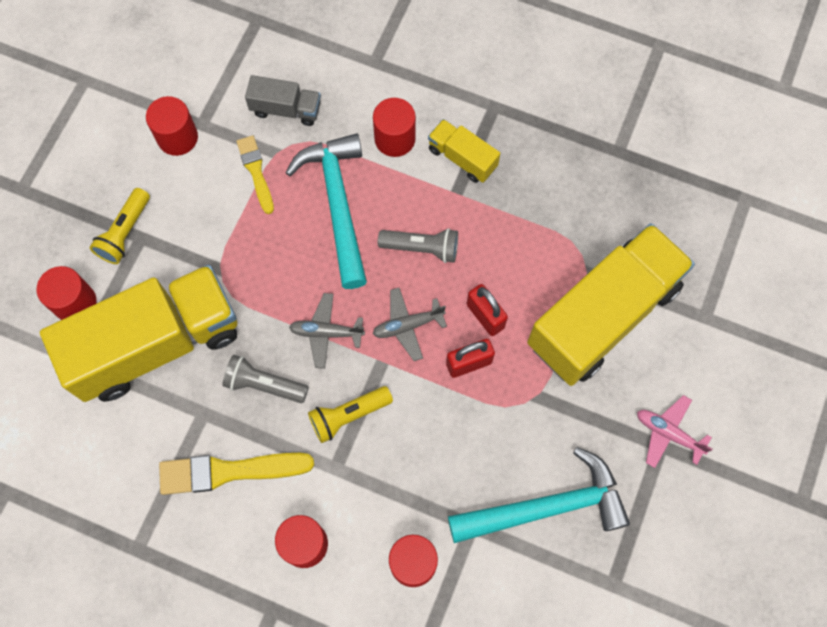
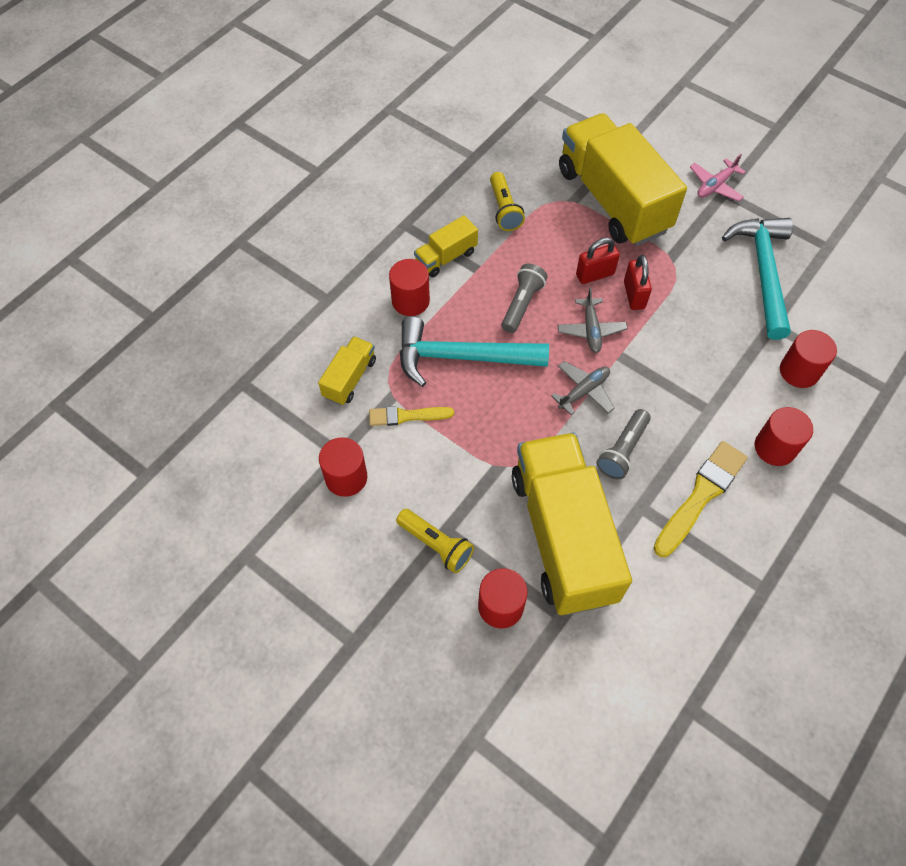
camera: 75 degrees left, 10 degrees down
(229, 471) = (701, 495): yellow brush -> yellow brush turned 150 degrees counterclockwise
(286, 109) = (349, 378): grey truck -> yellow truck
(326, 332) = (583, 391): grey plane -> grey plane turned 150 degrees counterclockwise
(348, 416) = (664, 391): yellow flashlight -> yellow flashlight (504, 210)

